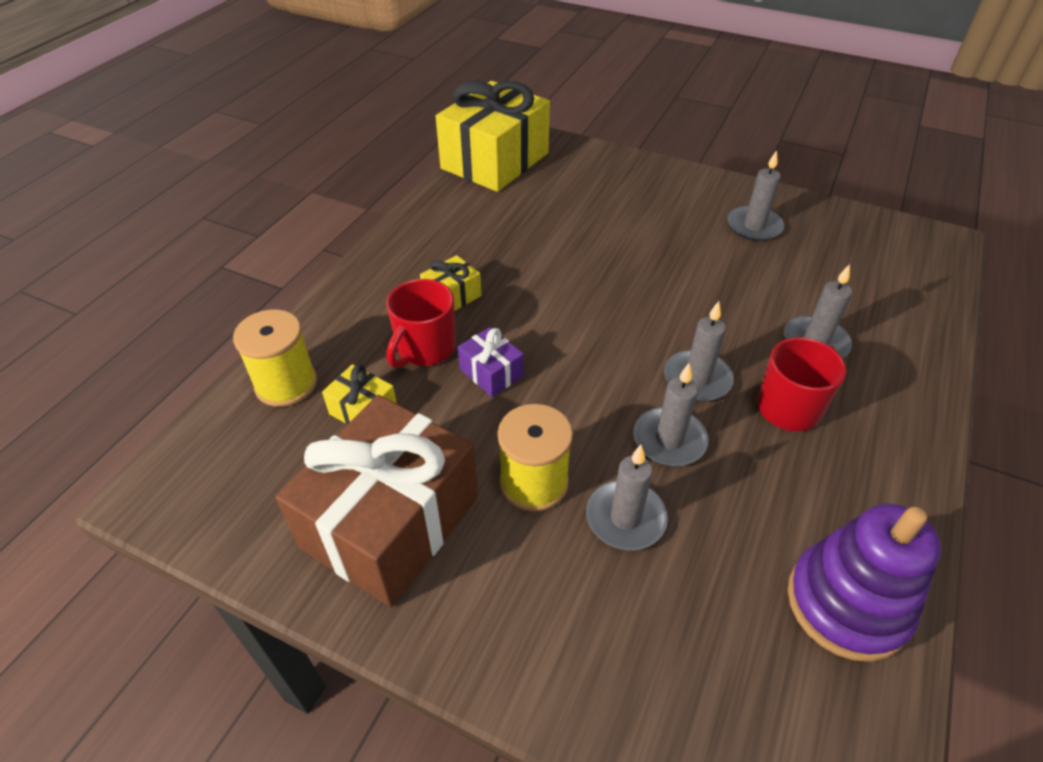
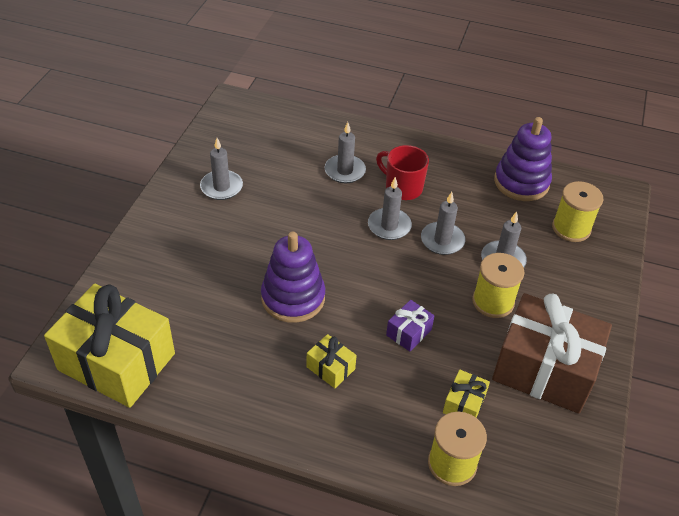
camera: 100 degrees left, 0 degrees up
(425, 349) = (394, 376): red mug -> none
(563, 274) = (293, 298): none -> purple stacking toy
(716, 668) = (571, 228): none -> yellow spool

